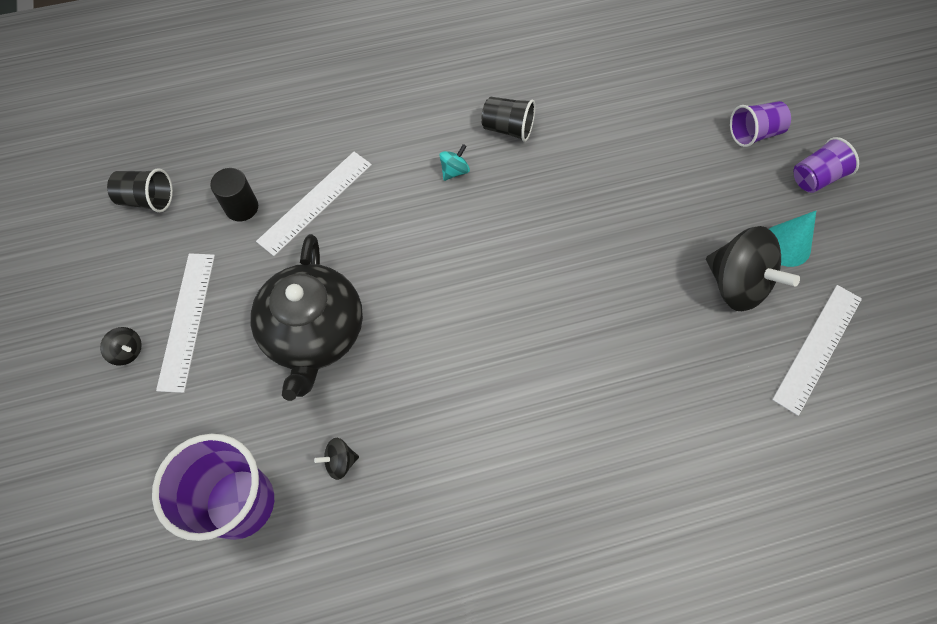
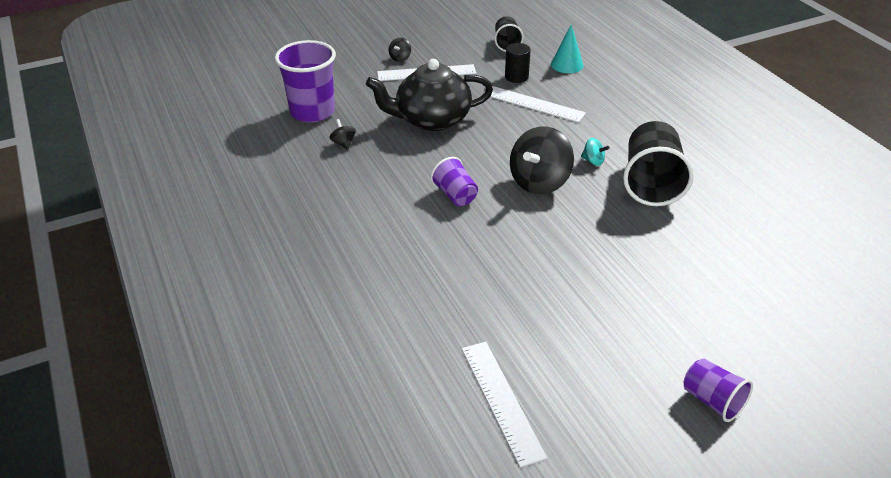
camera: 80 degrees right, 25 degrees down
(508, 128) = (651, 183): black cup -> black cup, size x1.80
(736, 284) = (552, 338): black spinning top -> black spinning top (539, 182)
(754, 133) = (743, 347): purple cup -> purple cup (455, 195)
(786, 245) = (612, 375): turquoise cone -> turquoise cone (567, 65)
(817, 348) = (502, 400): white ruler -> white ruler turned 45 degrees clockwise

